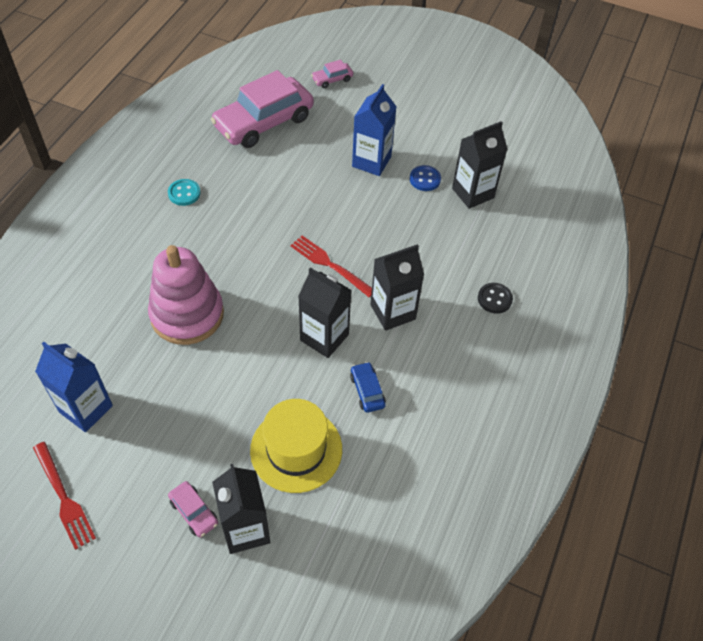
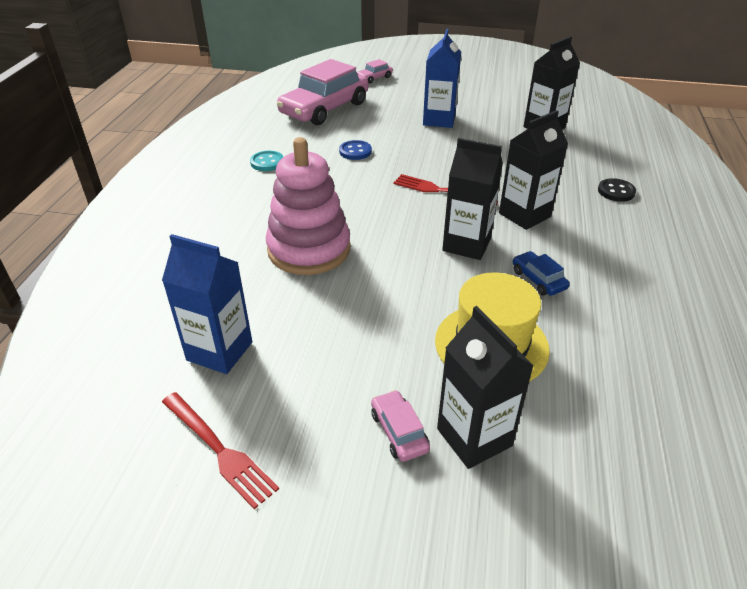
camera: 10 degrees left, 15 degrees down
(194, 512) = (399, 431): pink car -> pink car turned 150 degrees counterclockwise
(425, 179) = (495, 124): blue button -> blue button (355, 151)

